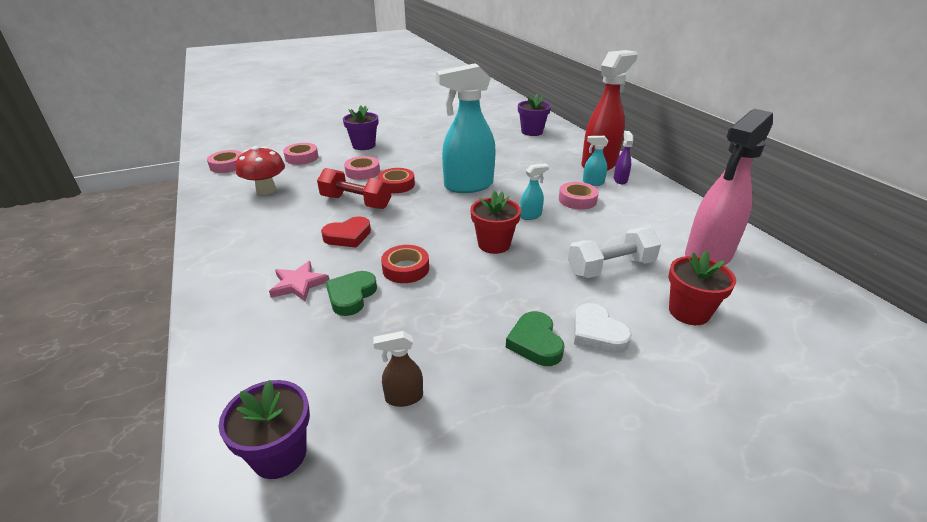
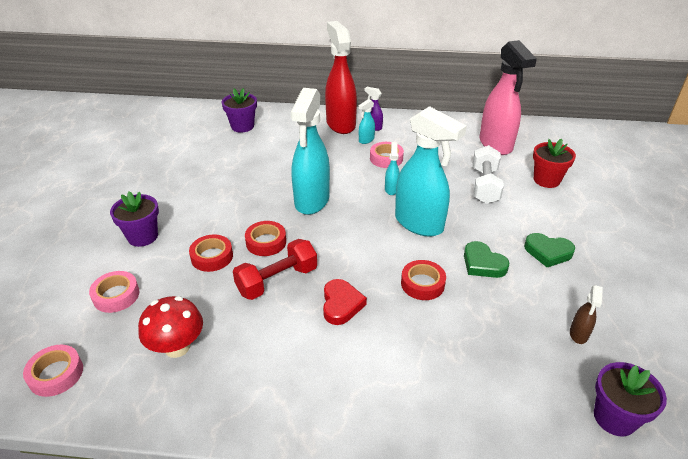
camera: 60 degrees left, 5 degrees up
(299, 284) = (403, 360): pink star -> none
(351, 296) = (443, 329): green heart -> green heart (483, 264)
(362, 172) = (212, 257): pink tape -> red tape
(494, 244) = (419, 224): red flower pot -> turquoise spray bottle
(597, 333) = (550, 223): white heart -> none

